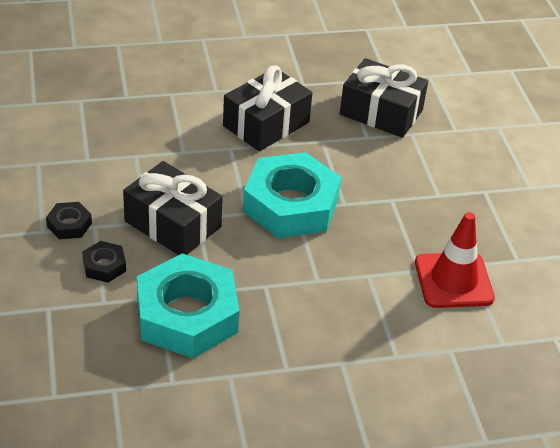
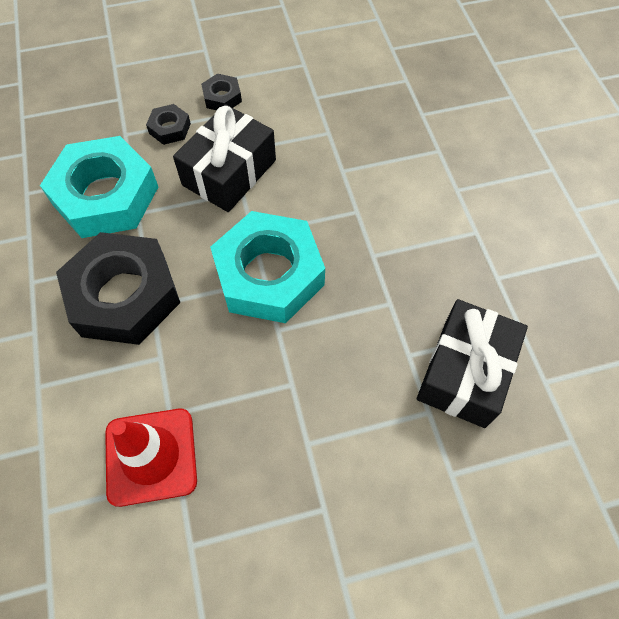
camera: 90 degrees right, 20 degrees up
(266, 124) = (407, 242): black gift -> none
(306, 299) = (124, 295): none -> black nut

